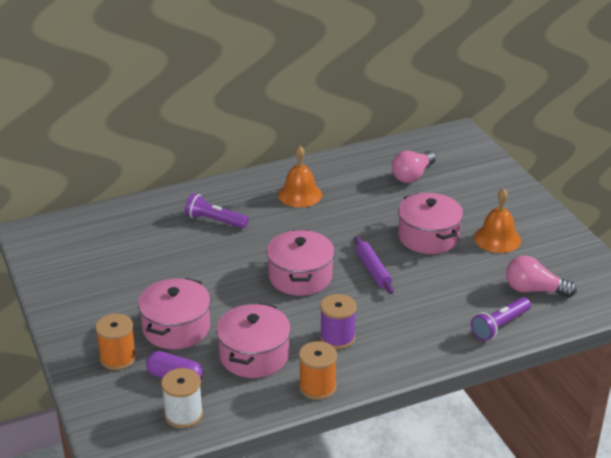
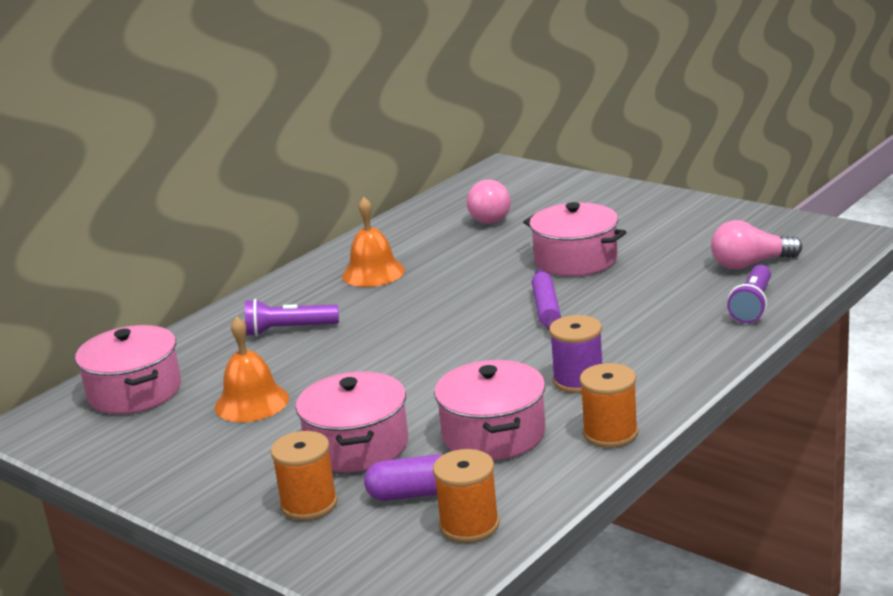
camera: 25 degrees left, 10 degrees down
(183, 414) = (469, 525): white spool -> orange spool
(300, 276) = (464, 343): pink pot -> pink pot (135, 391)
(373, 270) = (546, 308): purple rolling pin -> purple rolling pin turned 45 degrees clockwise
(497, 239) = (656, 237): orange bell -> orange bell (251, 402)

